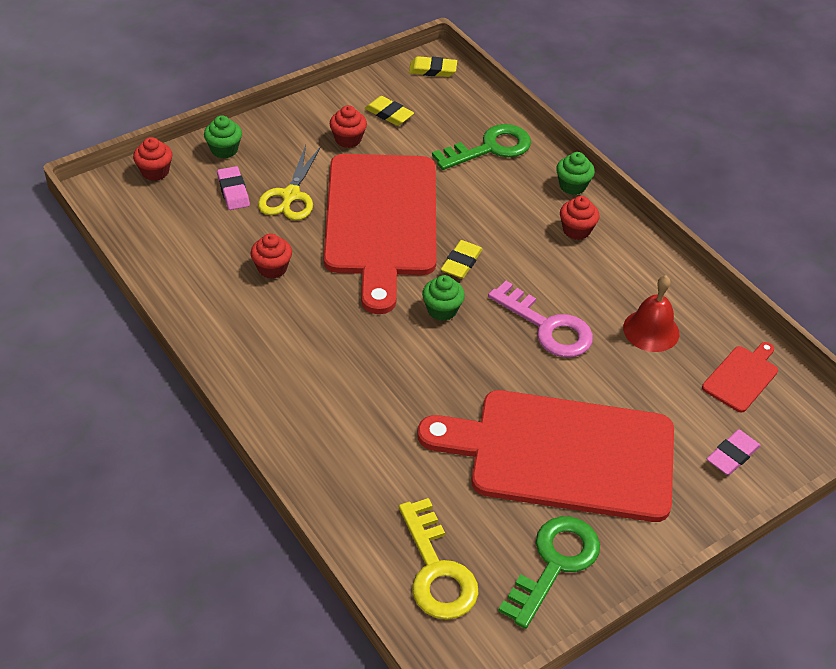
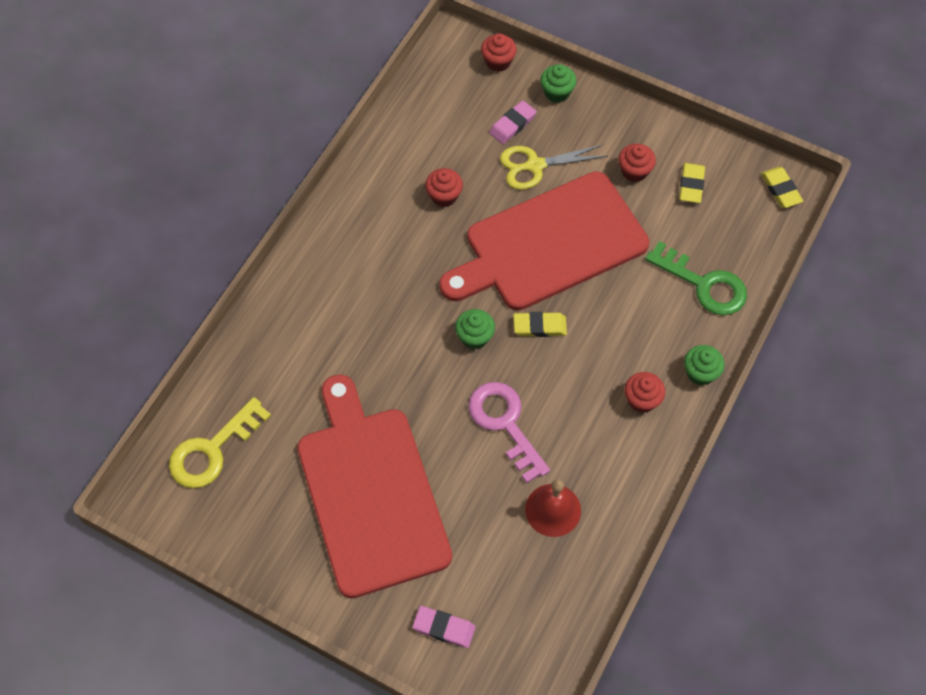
camera: 65 degrees right, 15 degrees up
(547, 326) = (505, 424): pink key -> pink key turned 135 degrees clockwise
(554, 564) = (259, 530): green key -> none
(742, 377) = (541, 607): red cutting board -> none

